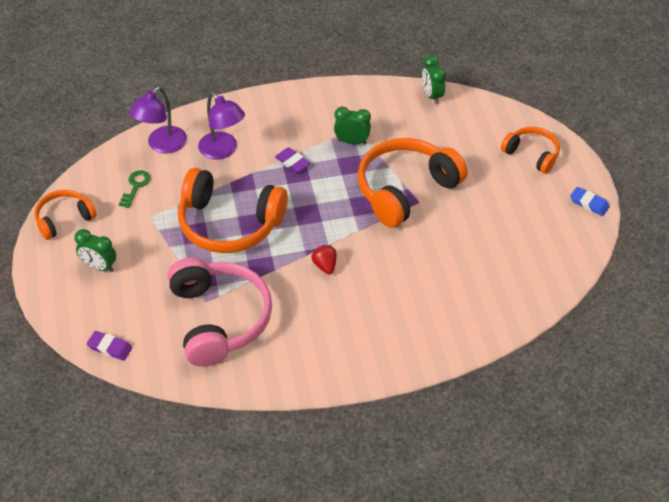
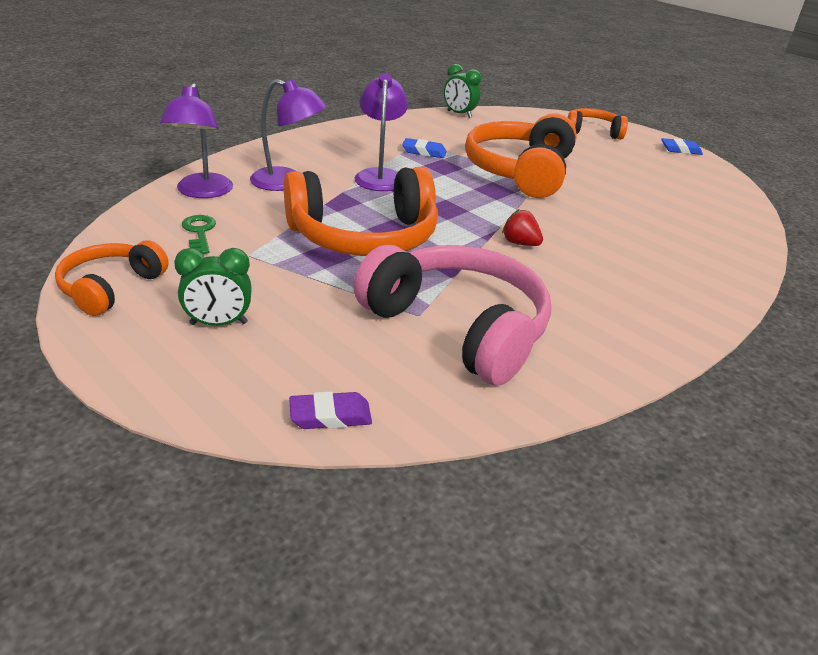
camera: 35 degrees left, 15 degrees down
(292, 162) = (380, 176): purple eraser -> purple lamp
(352, 142) = (424, 152): green clock -> blue eraser

